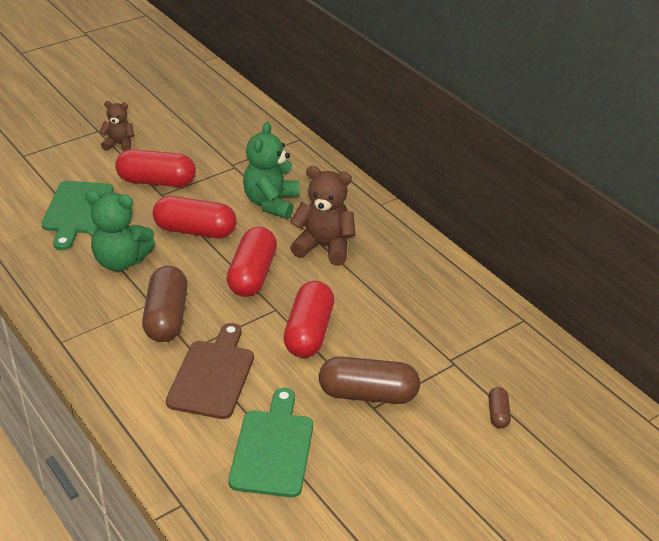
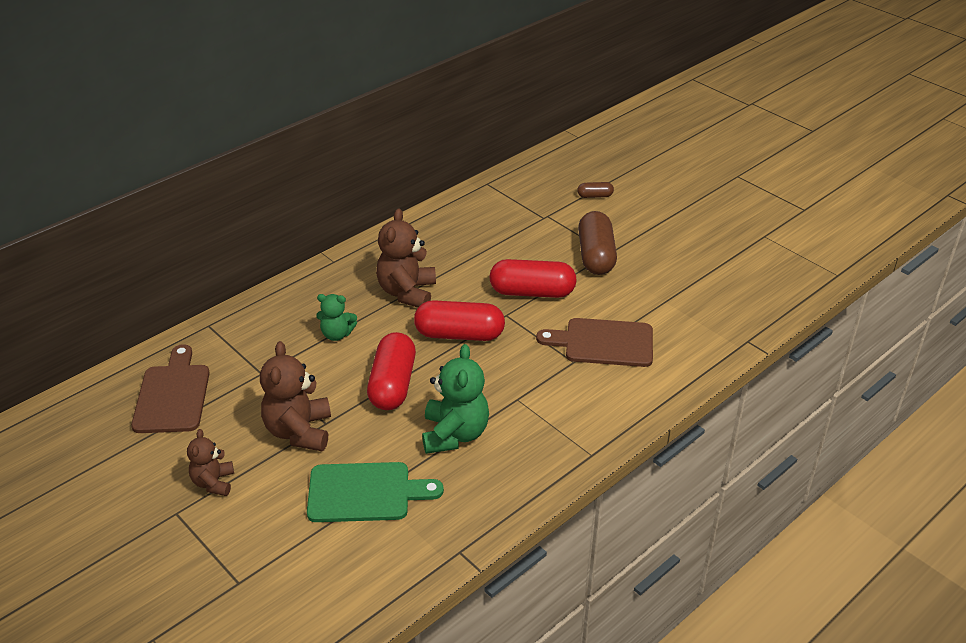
camera: 95 degrees left, 0 degrees up
(157, 181) = (299, 431): red capsule -> brown teddy bear
(166, 317) = (535, 384): brown capsule -> none
(219, 125) = (173, 395): none -> brown cutting board
(271, 203) = (337, 334): green teddy bear -> green teddy bear, size x0.59
(273, 448) = (672, 300): green cutting board -> none

